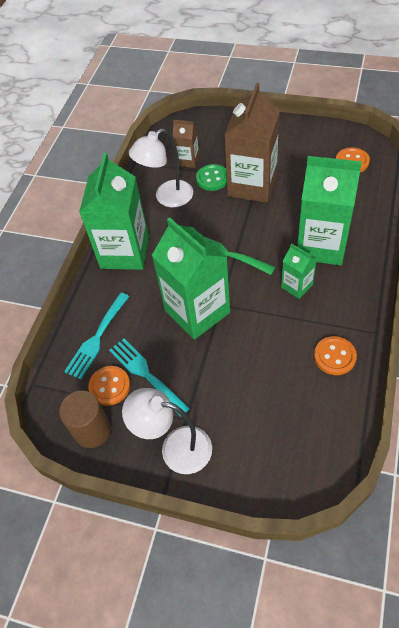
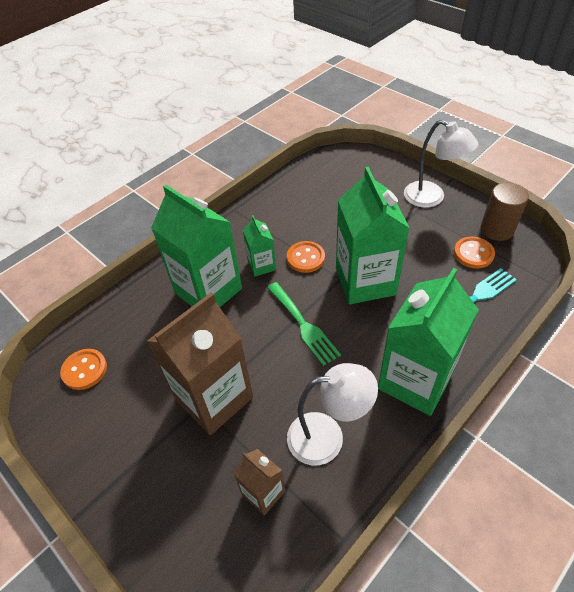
camera: 155 degrees left, 5 degrees down
(146, 374) = (437, 251): turquoise fork -> none
(212, 178) = (252, 437): green button -> none
(334, 356) = (277, 207): orange button -> orange button (305, 258)

